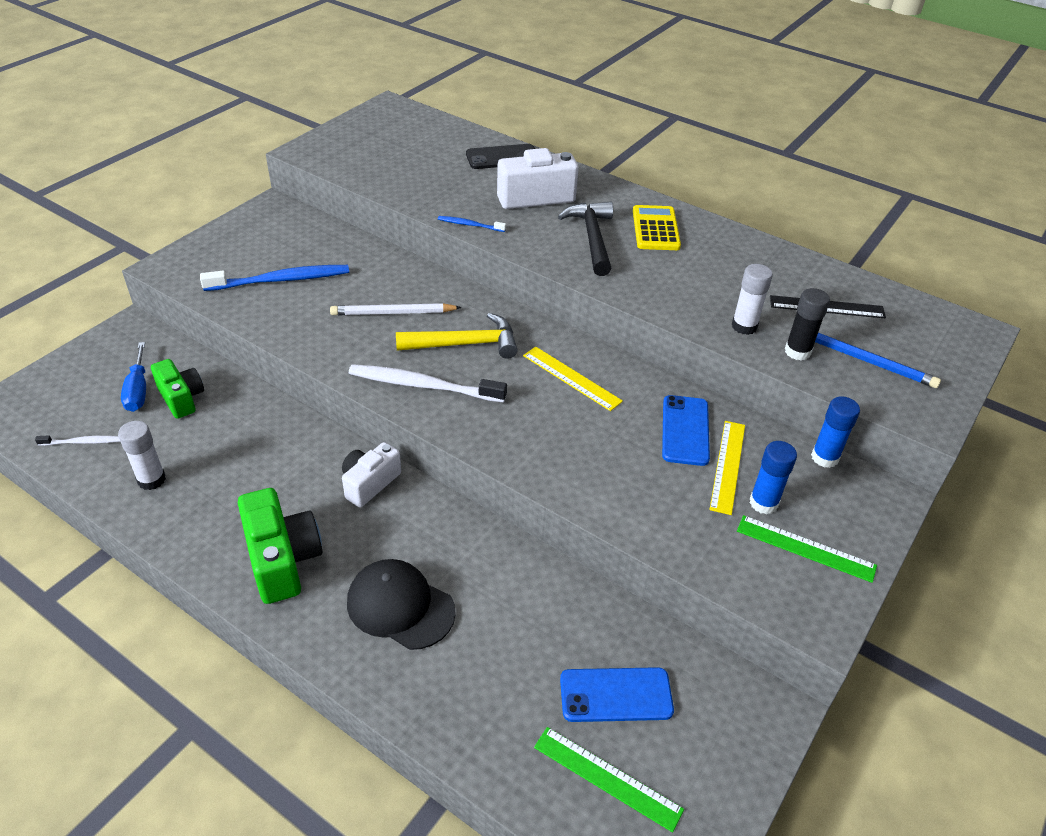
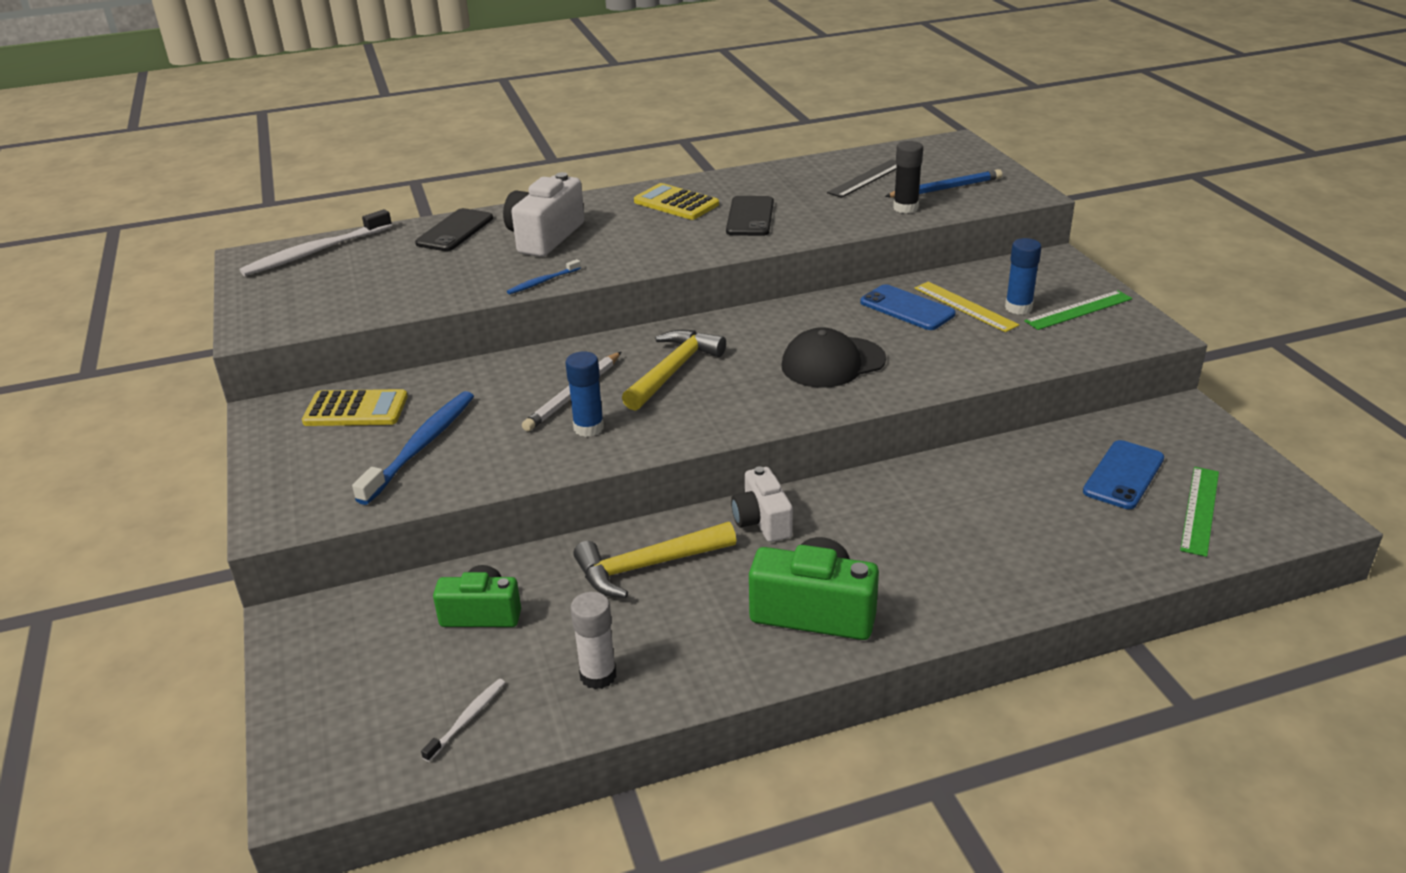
camera: 50 degrees left, 10 degrees down
(138, 390) = (425, 646): blue screwdriver -> none
(277, 449) = (647, 566): none -> yellow hammer
(300, 235) = (356, 409): none -> yellow calculator
(400, 606) = (940, 555): black cap -> black cap (833, 363)
(422, 385) = (705, 413): white toothbrush -> white toothbrush (314, 252)
(571, 378) = (785, 334): yellow ruler -> none
(592, 238) = (649, 233): black hammer -> none
(607, 778) = (1200, 510): green ruler -> green ruler turned 45 degrees counterclockwise
(676, 274) = (750, 217): none -> black phone
(744, 326) = (851, 216): white glue stick -> none
(824, 457) = (994, 266): blue glue stick -> blue glue stick (588, 428)

